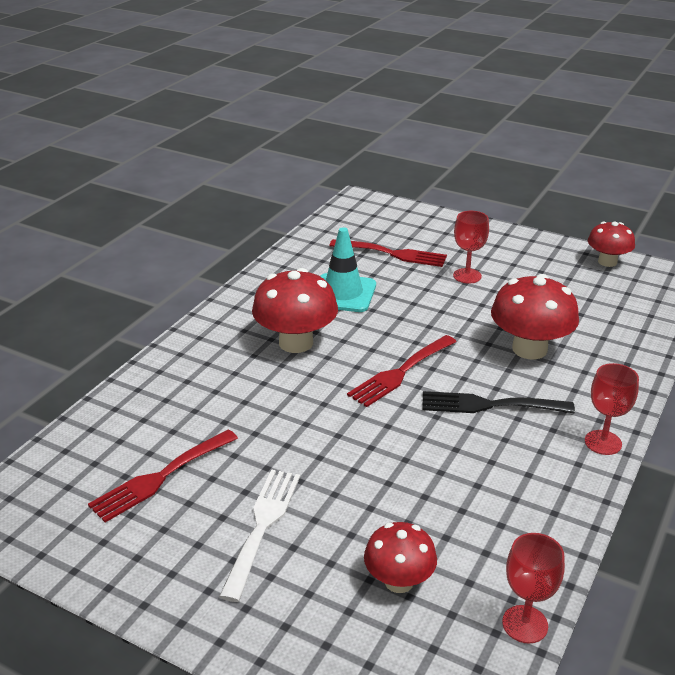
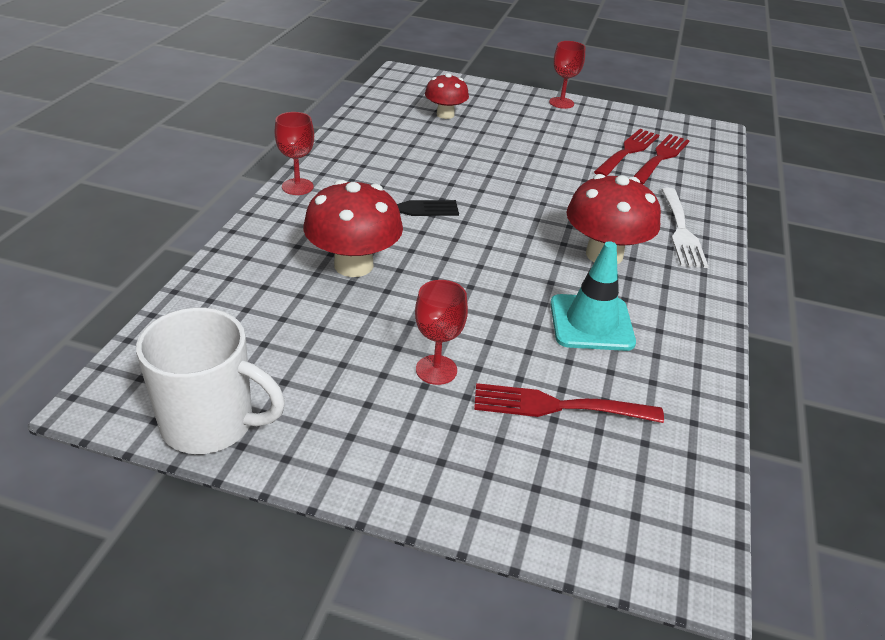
camera: 165 degrees right, 5 degrees up
(262, 526) = (540, 132): white fork -> white fork (681, 231)
(400, 373) = (485, 232): red fork -> red fork (661, 157)
(525, 624) = (370, 103): red goblet -> red goblet (561, 103)
(607, 262) = (211, 424): red mushroom -> white mug

